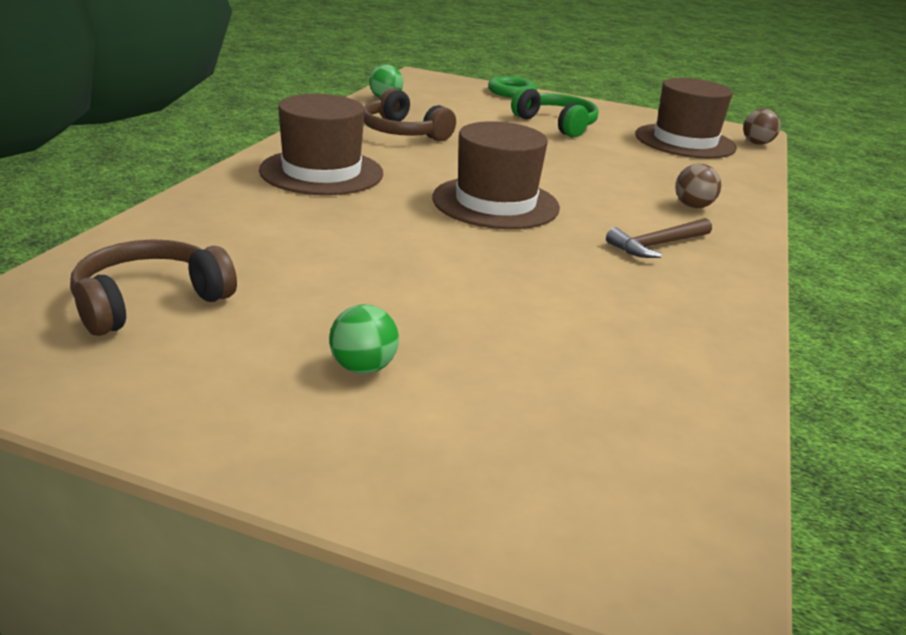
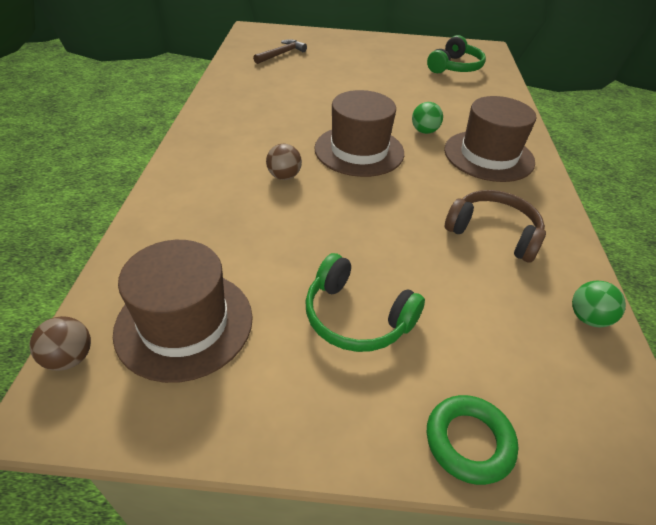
camera: 165 degrees right, 15 degrees up
(149, 302) = (455, 67): brown headphones -> green headphones
(363, 367) = (361, 58): green ball -> green ball (424, 131)
(657, 245) = (247, 134): brown hammer -> brown hammer (281, 54)
(693, 206) = (212, 181): brown ball -> brown ball (284, 176)

